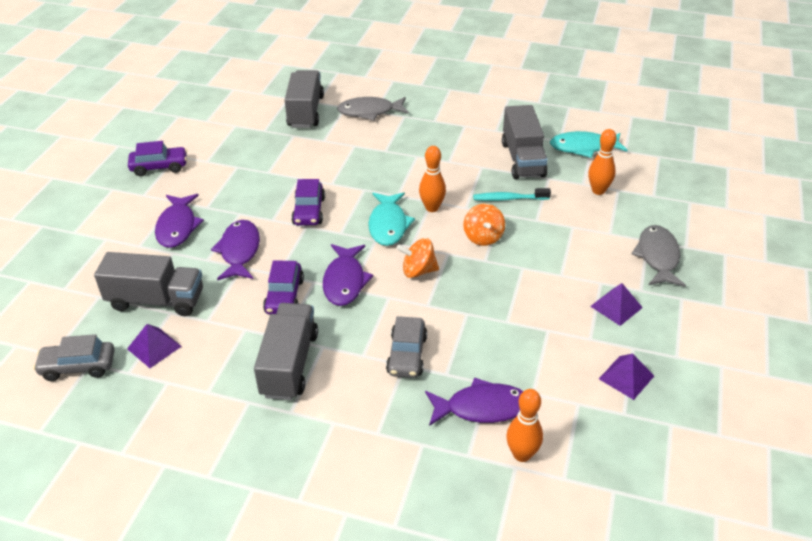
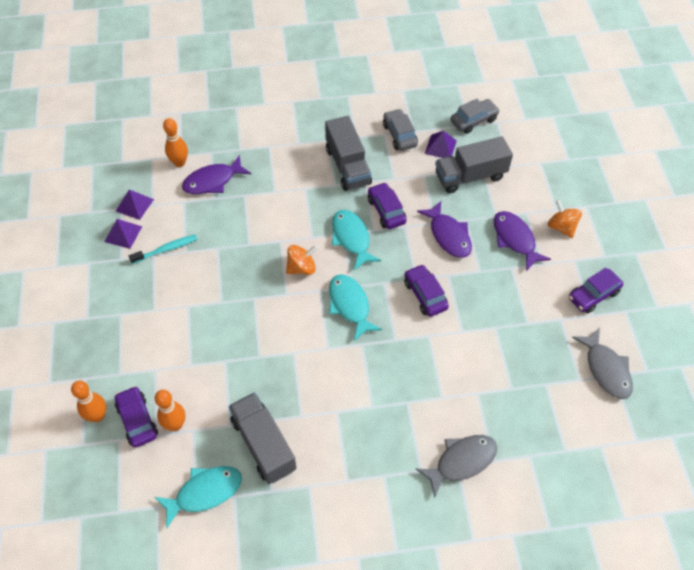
camera: 155 degrees right, 15 degrees up
(305, 112) = (528, 432): grey truck -> none
(345, 281) = (351, 238): purple fish -> turquoise fish
(407, 355) = (276, 198): grey car -> grey car (399, 135)
(432, 208) = (323, 340): orange bowling pin -> orange bowling pin (97, 416)
(483, 237) = (264, 322): orange spinning top -> orange spinning top (561, 227)
(508, 199) = (258, 379): turquoise toothbrush -> turquoise toothbrush (166, 249)
(616, 307) = (138, 290): purple pyramid -> purple pyramid (134, 205)
(634, 203) = (137, 420): none -> purple car
(658, 257) = (109, 356): grey fish -> grey fish (606, 369)

